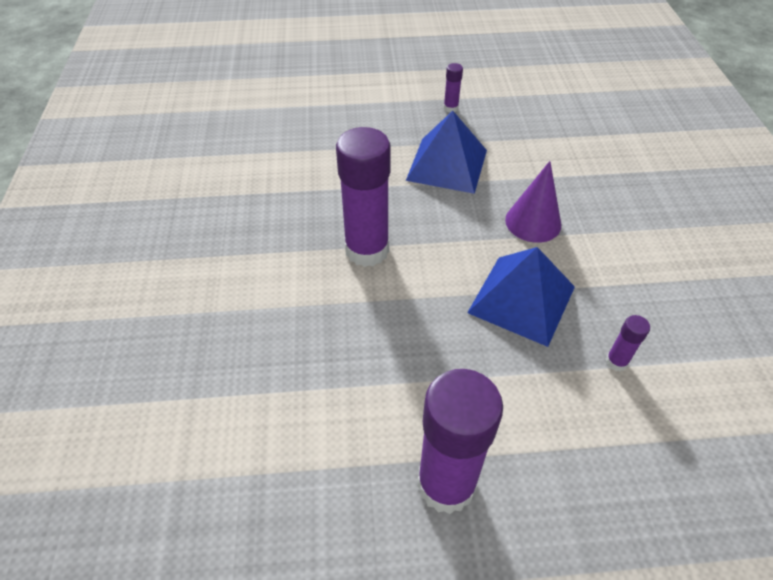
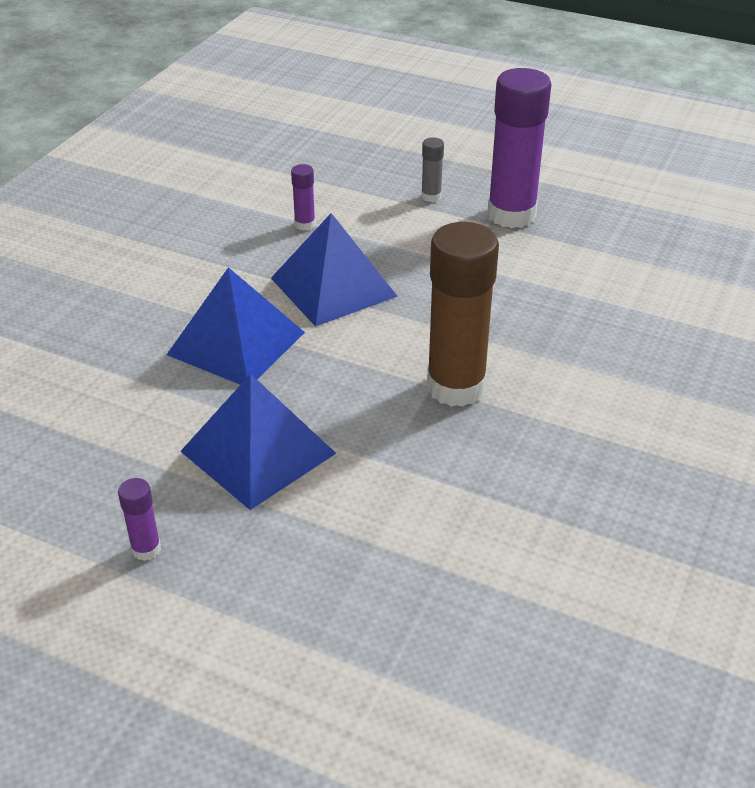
camera: 150 degrees left, 10 degrees down
(367, 250) = (456, 387): purple glue stick -> brown glue stick
(533, 222) = (236, 343): purple cone -> blue pyramid
(548, 473) = (431, 196): none -> grey glue stick

